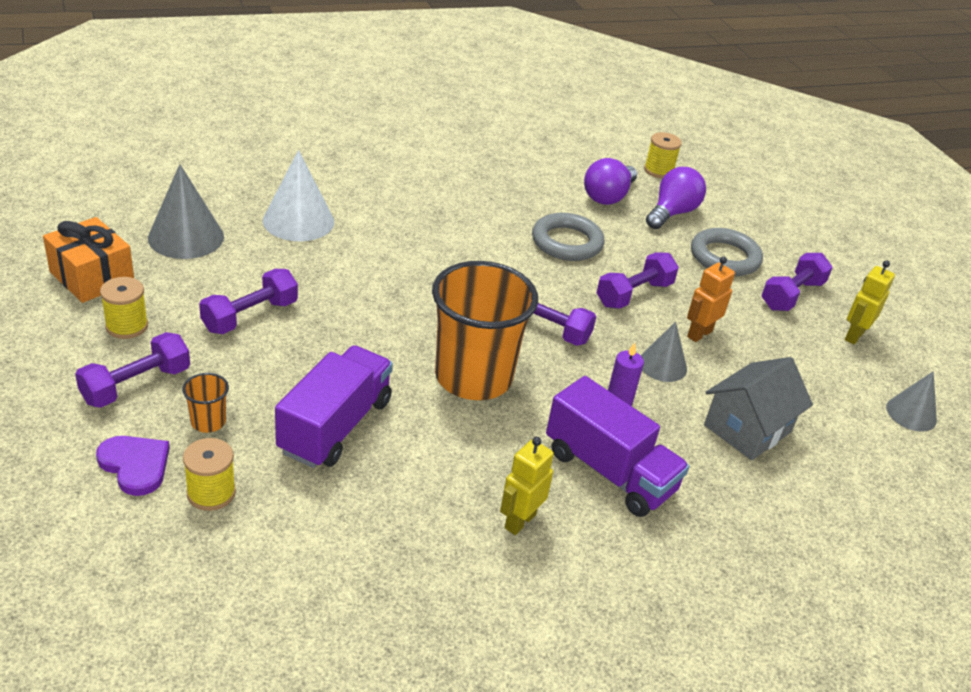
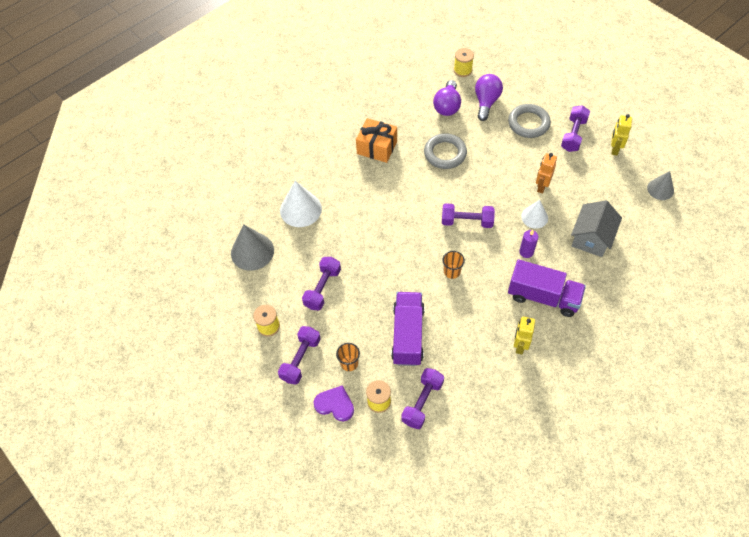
camera: 15 degrees left, 20 degrees up
(92, 277) = (227, 304): orange gift -> orange gift (377, 147)
(473, 377) = (452, 271): orange cup -> orange cup, size x0.40
(634, 294) = (497, 175): purple dumbbell -> purple dumbbell (422, 402)
(662, 365) = (534, 217): grey cone -> white cone

